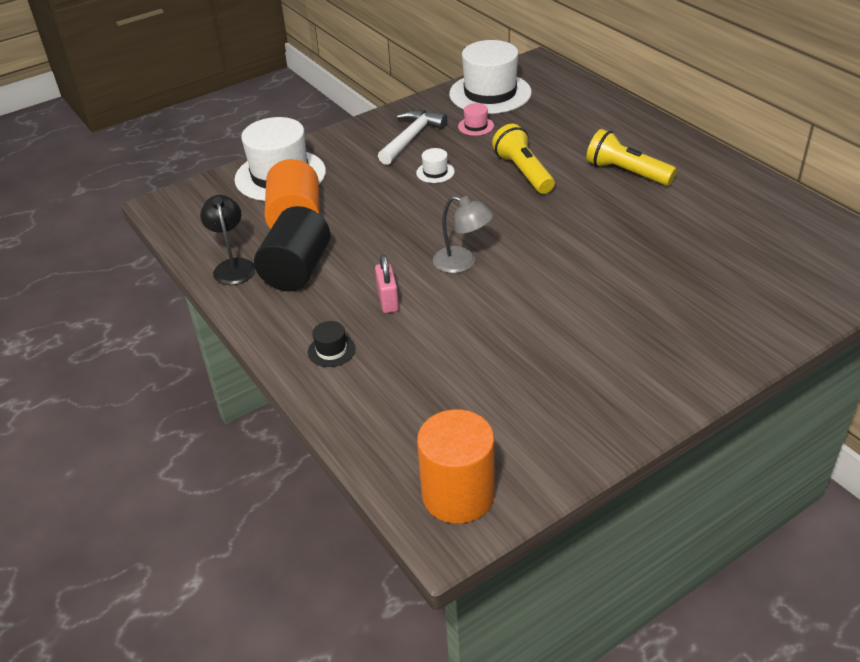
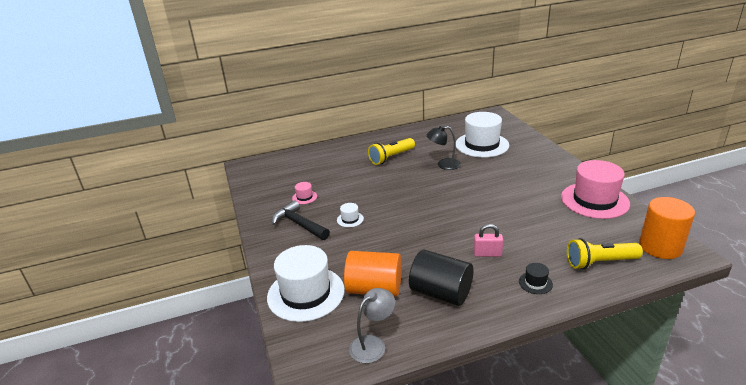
camera: 75 degrees left, 10 degrees down
(233, 266) = (423, 328): black lamp -> black lamp (443, 164)
(411, 138) = (299, 224): white hammer -> black hammer
(462, 263) = (457, 221): grey lamp -> grey lamp (373, 344)
(490, 93) = (267, 187): white hat -> white hat (482, 145)
(523, 172) = (370, 188): yellow flashlight -> yellow flashlight (599, 262)
(586, 414) = (594, 200): none -> pink hat

